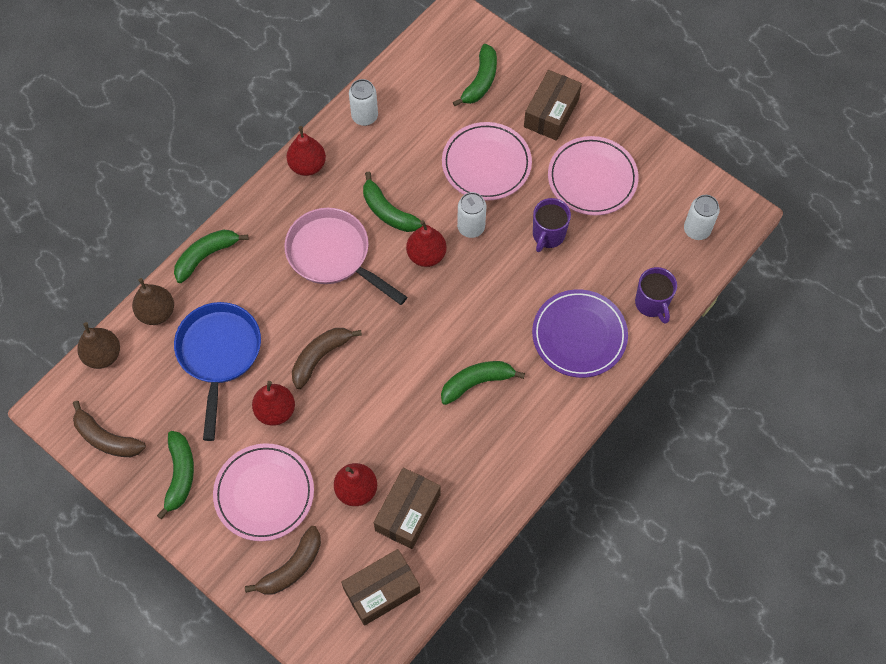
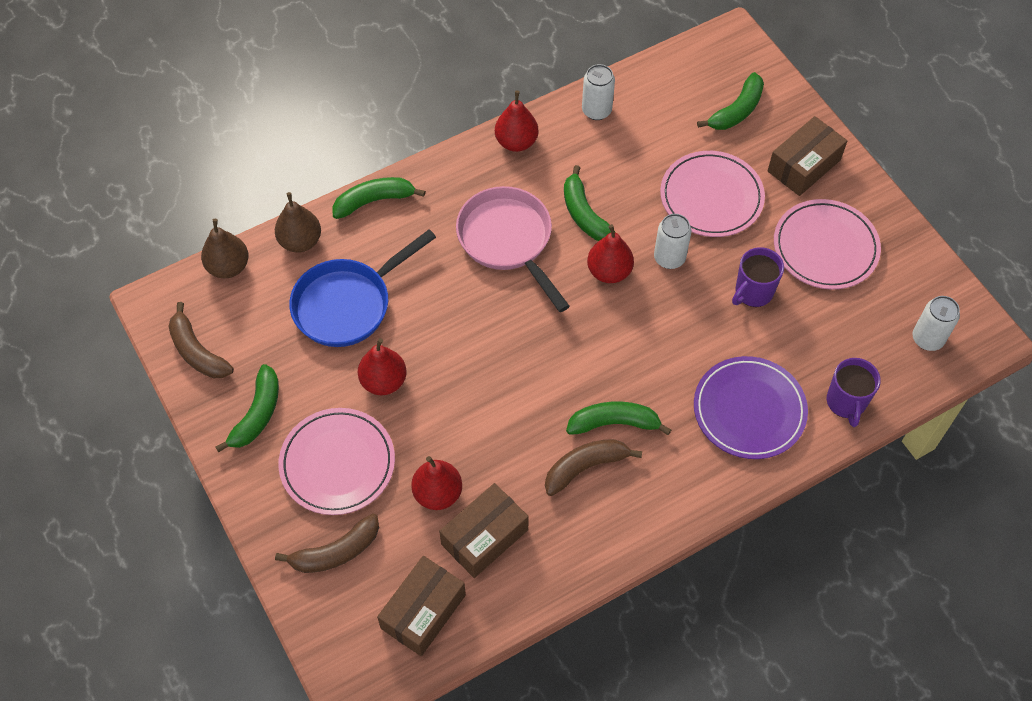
camera: 20 degrees right, 5 degrees down
(219, 354) = (347, 304): blue pan -> blue pan turned 150 degrees counterclockwise
(320, 357) = (453, 341): brown banana -> brown banana (585, 467)
(382, 590) = (423, 611): brown box -> brown box turned 45 degrees counterclockwise

